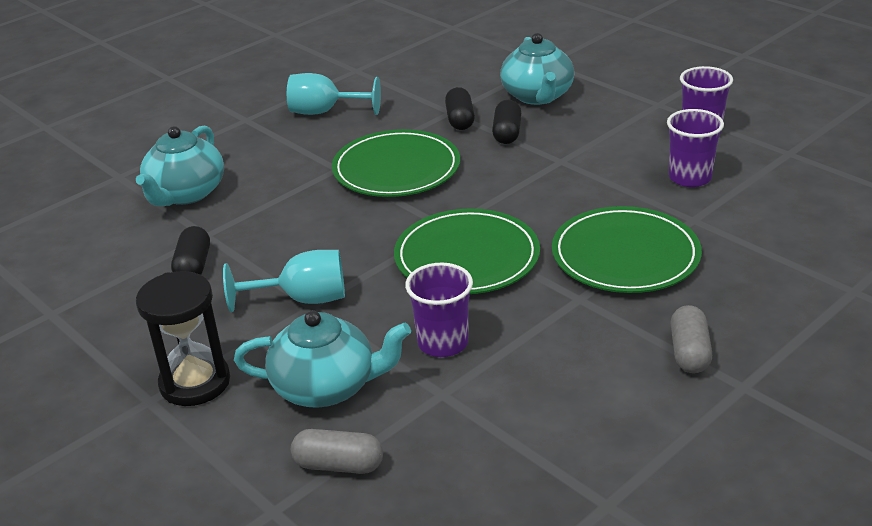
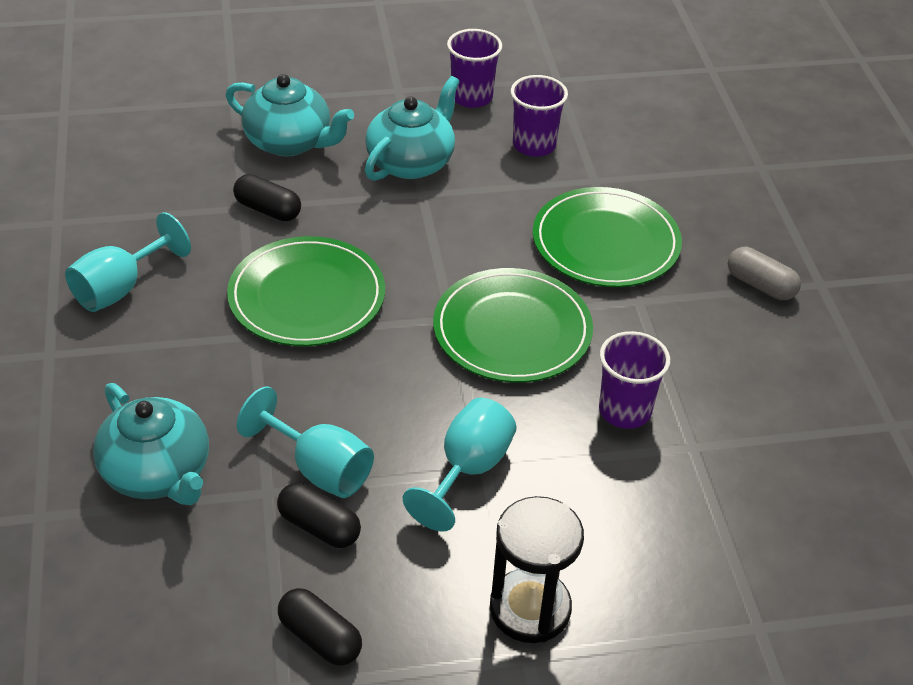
camera: 60 degrees left, 10 degrees up
(244, 243) = (319, 469): none -> turquoise goblet
(326, 387) = (620, 515): turquoise teapot -> turquoise teapot (411, 162)
(339, 465) = (733, 557): grey capsule -> none
(507, 133) = (332, 196): black capsule -> black capsule (320, 638)

